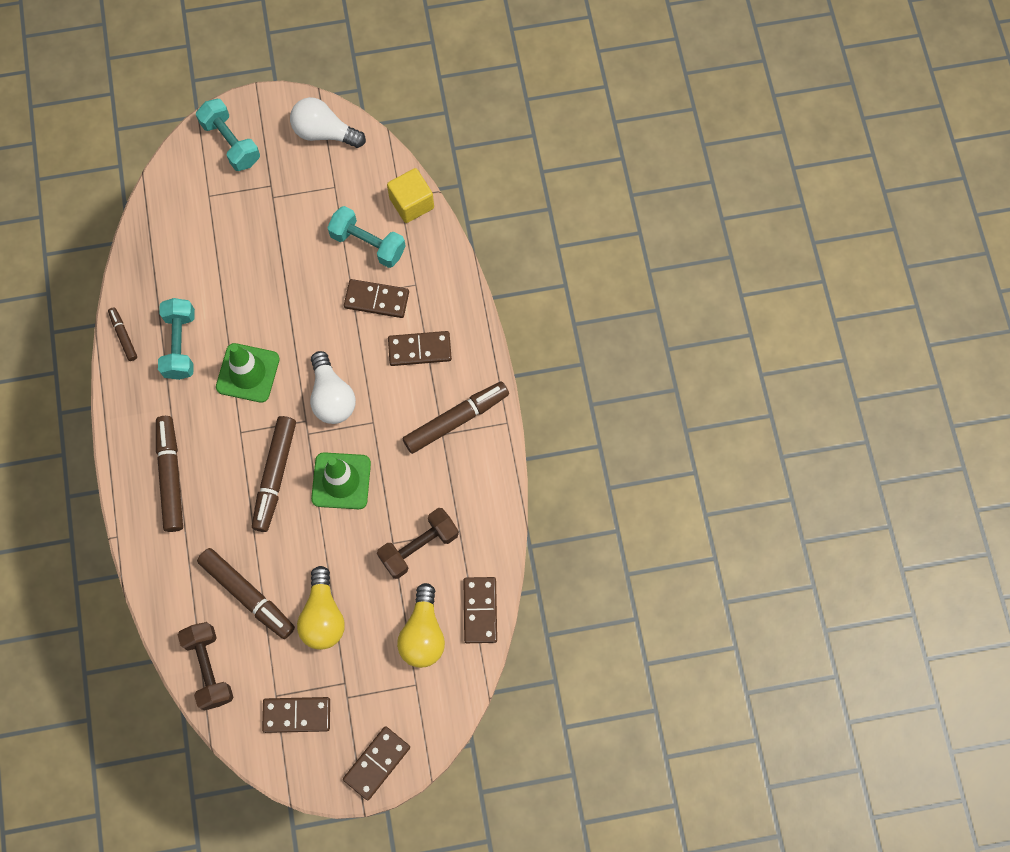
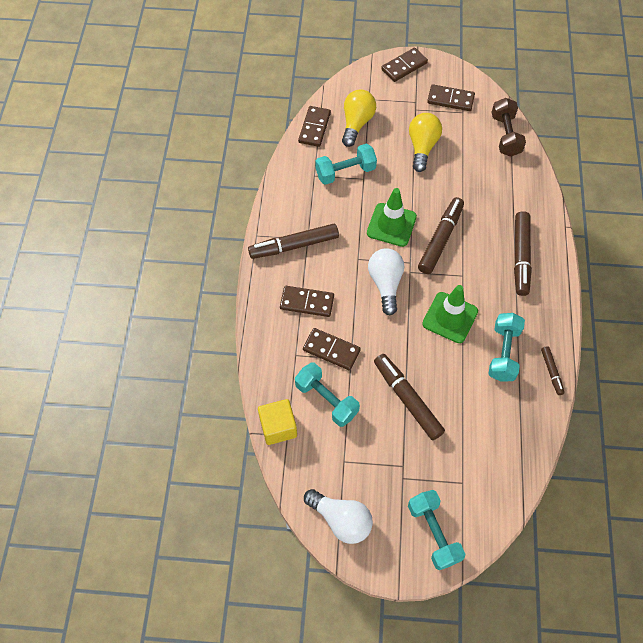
camera: 165 degrees left, 10 degrees down
(248, 595) = (473, 170): brown marker -> brown marker (407, 399)
(419, 547) = (345, 172): brown dumbbell -> turquoise dumbbell

